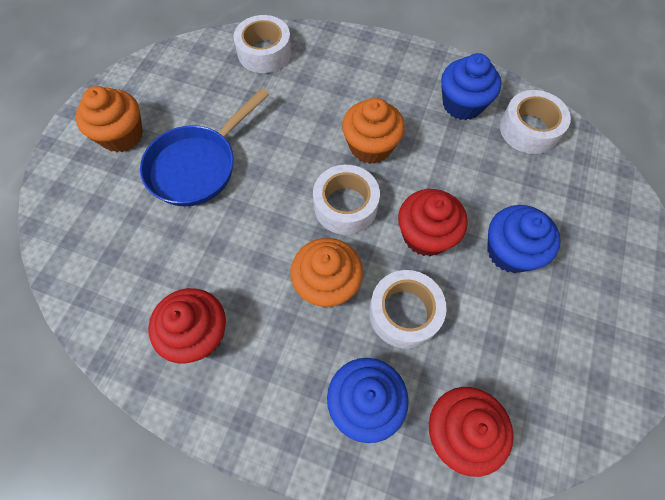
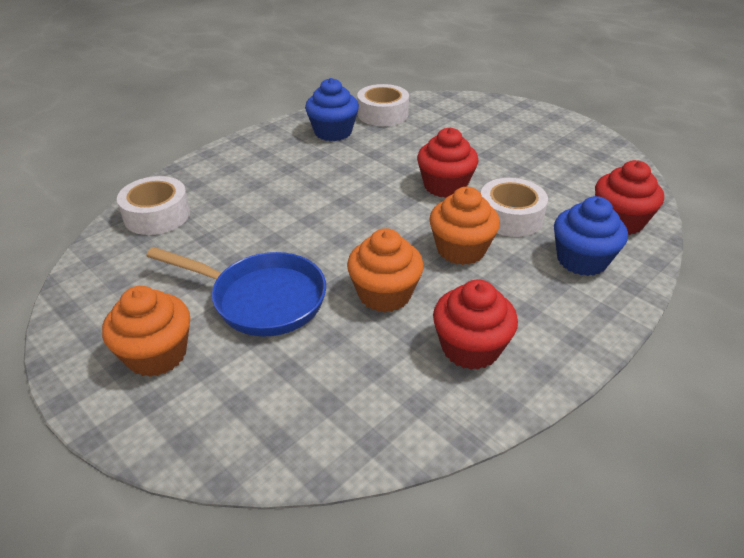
camera: 65 degrees left, 25 degrees down
(198, 166) = (261, 299): blue pan -> blue pan turned 45 degrees counterclockwise
(345, 206) = (386, 217): white tape -> none
(370, 146) = (335, 186): orange cupcake -> orange cupcake (384, 294)
(510, 251) = (483, 155): blue cupcake -> none

